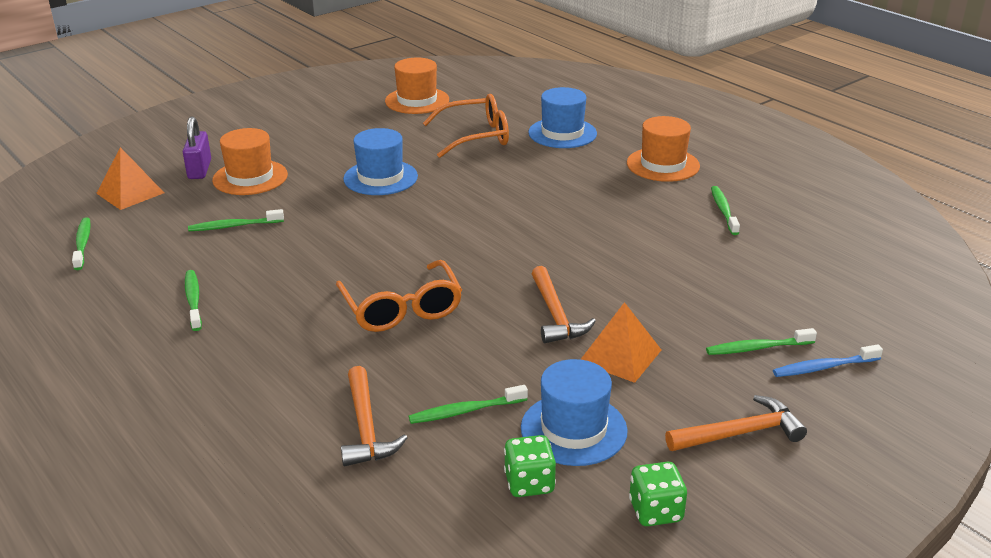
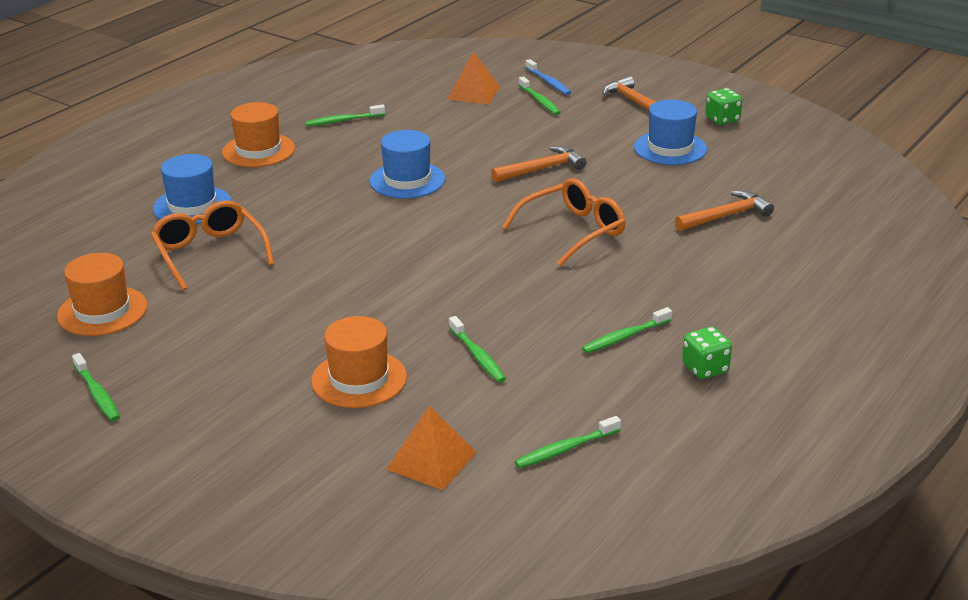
camera: 105 degrees left, 0 degrees up
(199, 169) = (349, 425): purple padlock -> none
(380, 178) = (332, 291): blue hat -> blue hat (407, 180)
(465, 411) = (680, 185): green toothbrush -> green toothbrush (97, 394)
(529, 483) = (731, 155): green dice -> green dice (705, 368)
(620, 356) = (579, 142): orange pyramid -> orange pyramid (473, 93)

